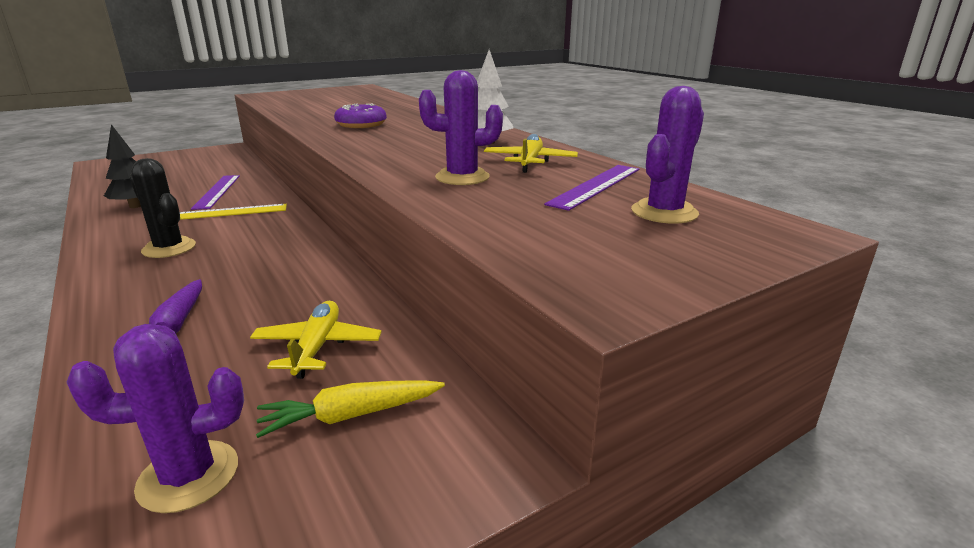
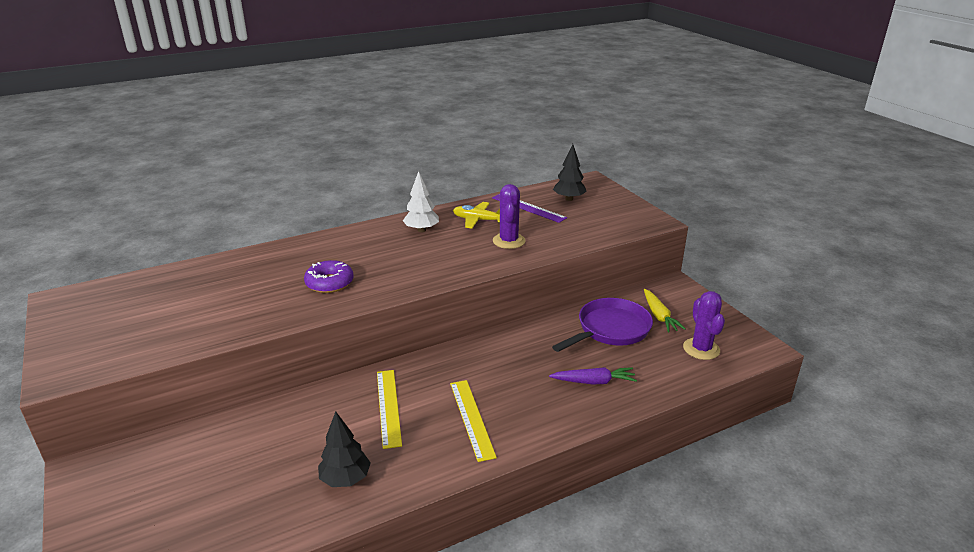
camera: 85 degrees left, 5 degrees up
(169, 248) = (472, 418): black cactus -> yellow ruler
(217, 191) = (313, 428): purple ruler -> none
(317, 347) = (610, 329): yellow plane -> purple pan
(664, 212) = (569, 199): purple cactus -> black tree

